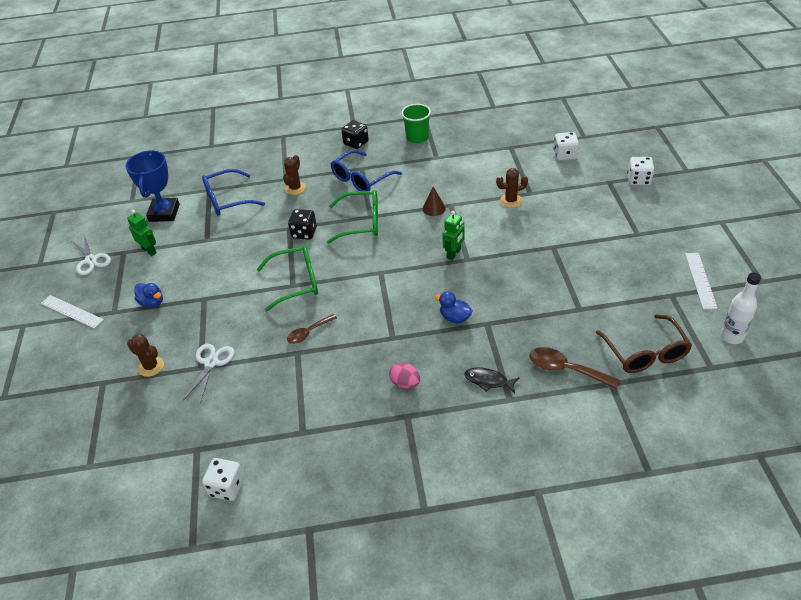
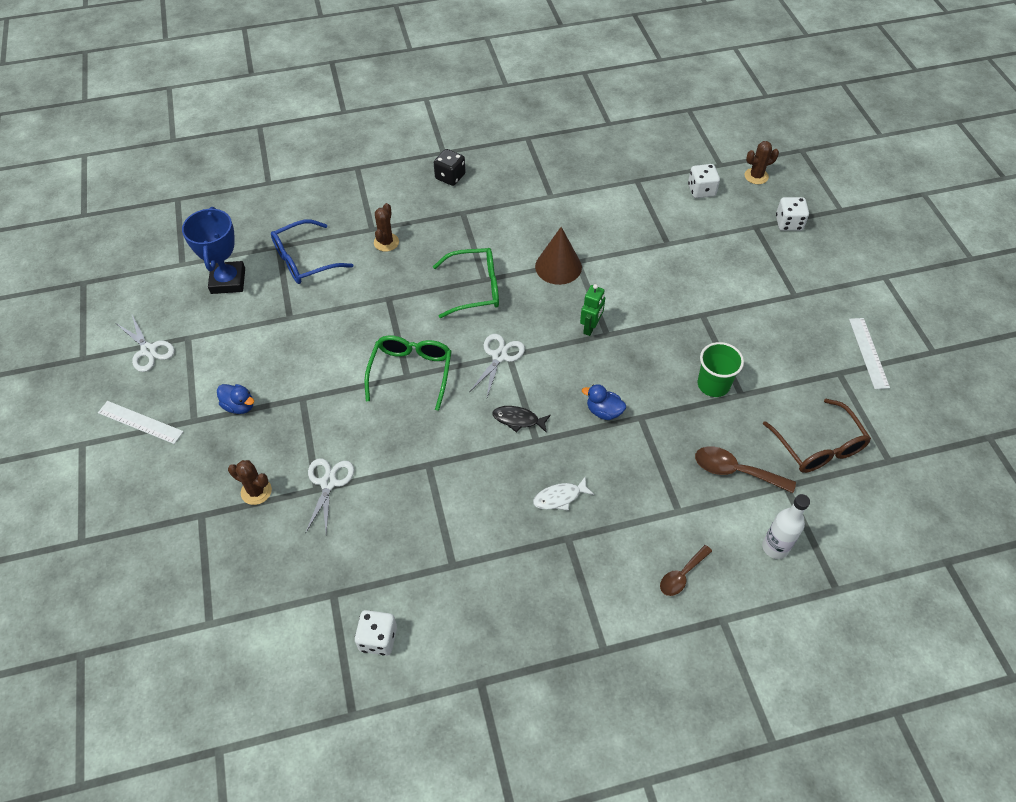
camera: 10 degrees left, 10 degrees up
(149, 251) = (220, 334): green robot -> none
(296, 282) = (411, 372): green glasses -> green glasses turned 60 degrees counterclockwise
(304, 233) = (408, 304): black dice -> none
(308, 333) = (437, 438): brown spoon -> brown spoon (681, 575)
(361, 179) = (465, 228): blue glasses -> none
(372, 273) = (499, 356): none -> white scissors
(405, 383) = (560, 497): pink egg -> white fish
(417, 137) = (524, 168): green cup -> green cup (713, 384)
(434, 208) = (558, 266): brown cone -> brown cone, size x1.70
(488, 381) = (652, 489): black fish -> black fish (518, 420)
(511, 201) = (647, 254): brown cactus -> brown cactus (756, 176)
(732, 337) = (907, 422): white bottle -> white bottle (775, 547)

